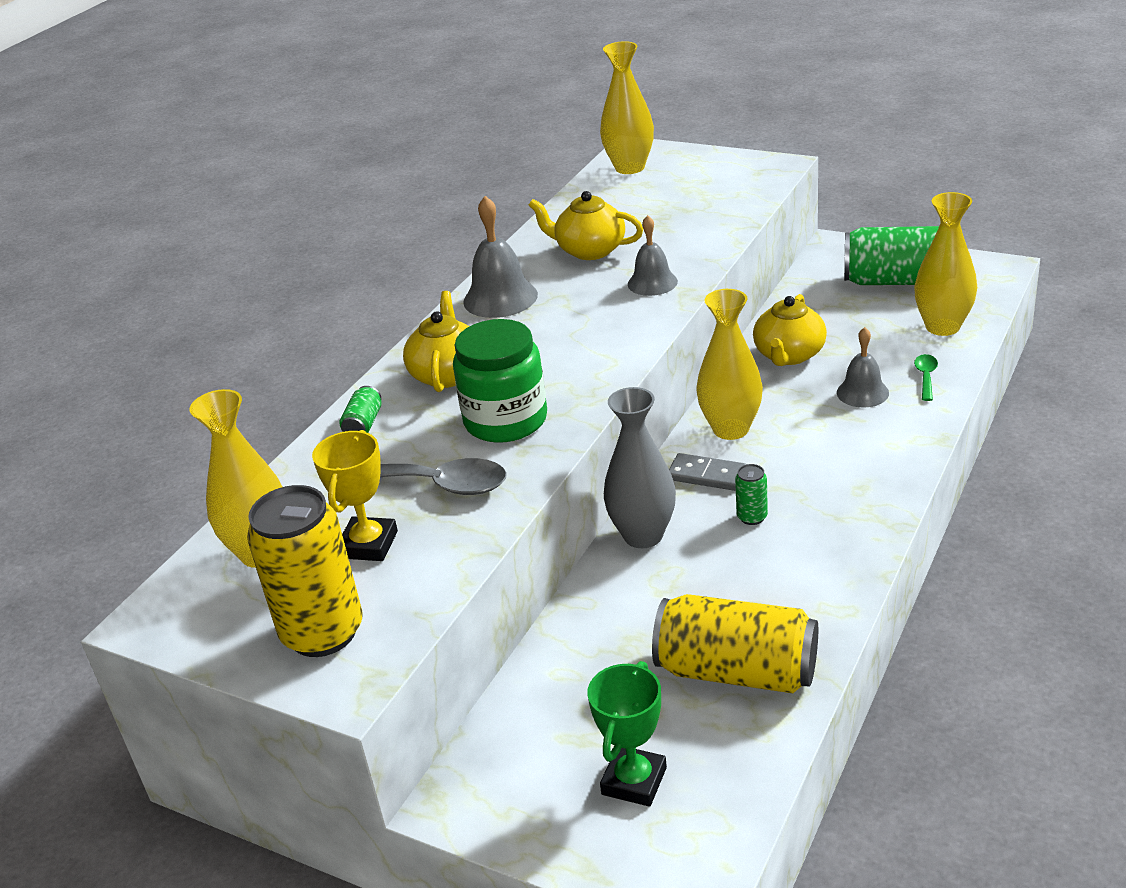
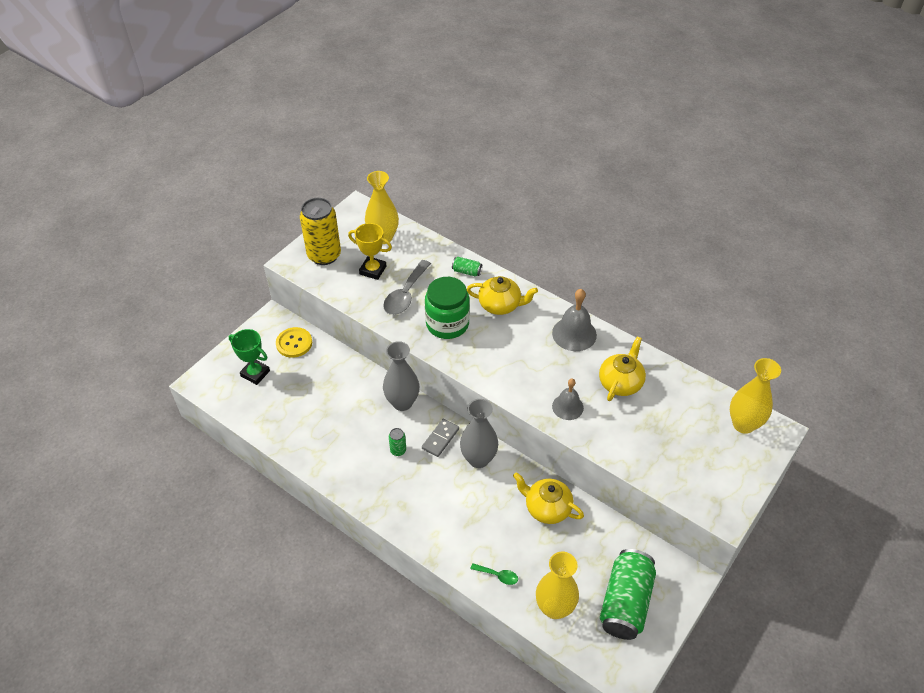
camera: 95 degrees right, 15 degrees up
(527, 737) = (294, 343): none -> yellow button
(730, 429) = (478, 459): yellow vase -> grey vase
(736, 671) = (296, 419): yellow can -> none
(862, 392) = (492, 535): grey bell -> none

